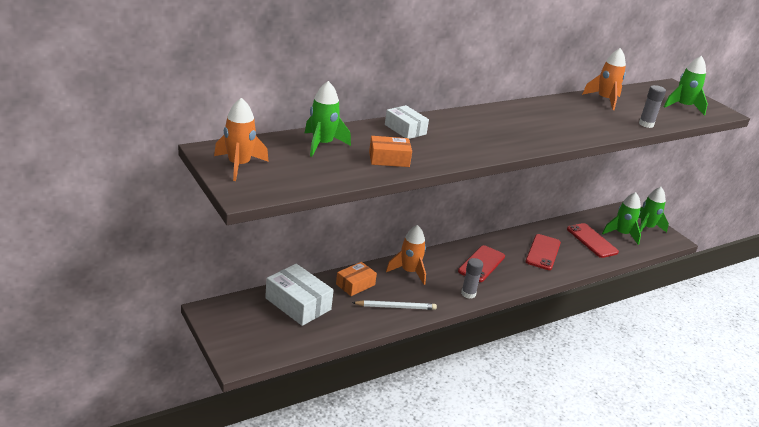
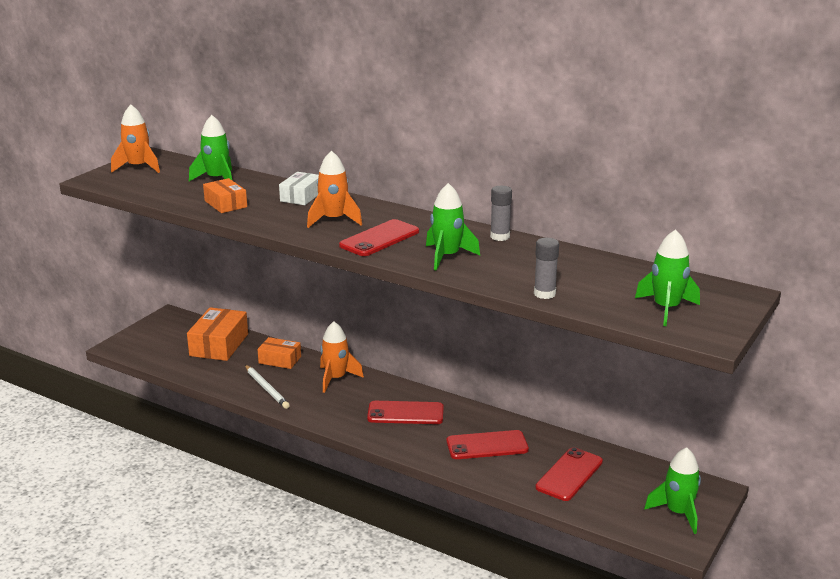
camera: 65 degrees right, 5 degrees down
(298, 304) = (219, 345): white box -> orange box
(468, 294) = (336, 419): grey glue stick -> grey glue stick (500, 237)
(520, 134) = (379, 239): none -> red phone
(604, 100) = (579, 262): orange rocket -> orange rocket (334, 220)
(621, 234) = (624, 495): green rocket -> green rocket (447, 257)

